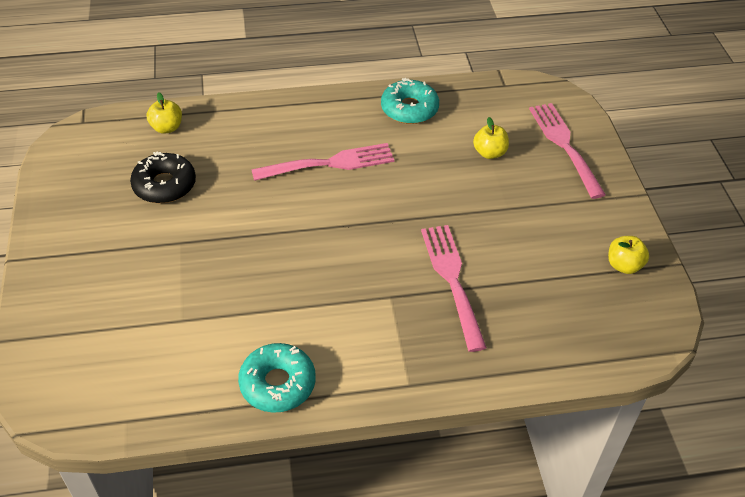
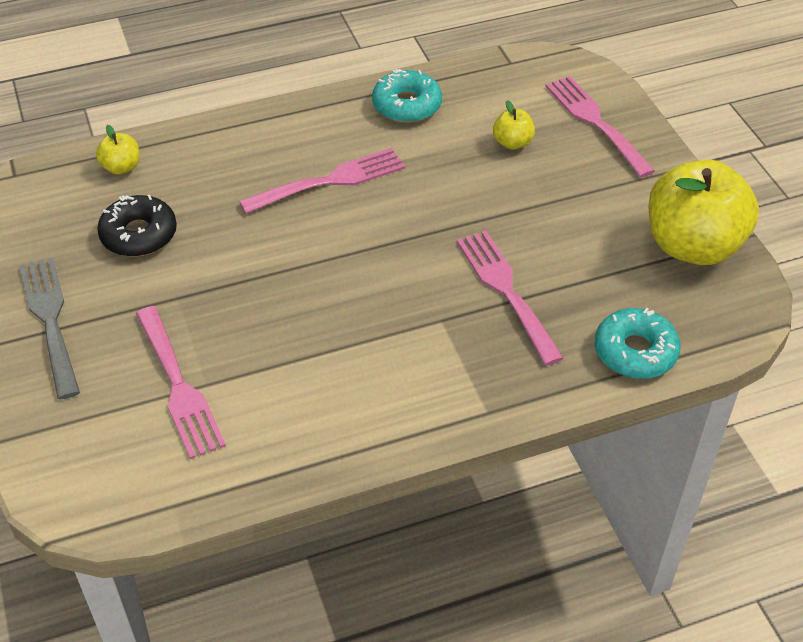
camera: 10 degrees left, 0 degrees up
(74, 245) = (50, 320): none -> grey fork
(160, 318) = (179, 386): none -> pink fork
(277, 384) = (338, 435): turquoise donut -> turquoise donut (635, 352)
(624, 265) = (692, 246): yellow apple -> yellow apple, size x2.34

